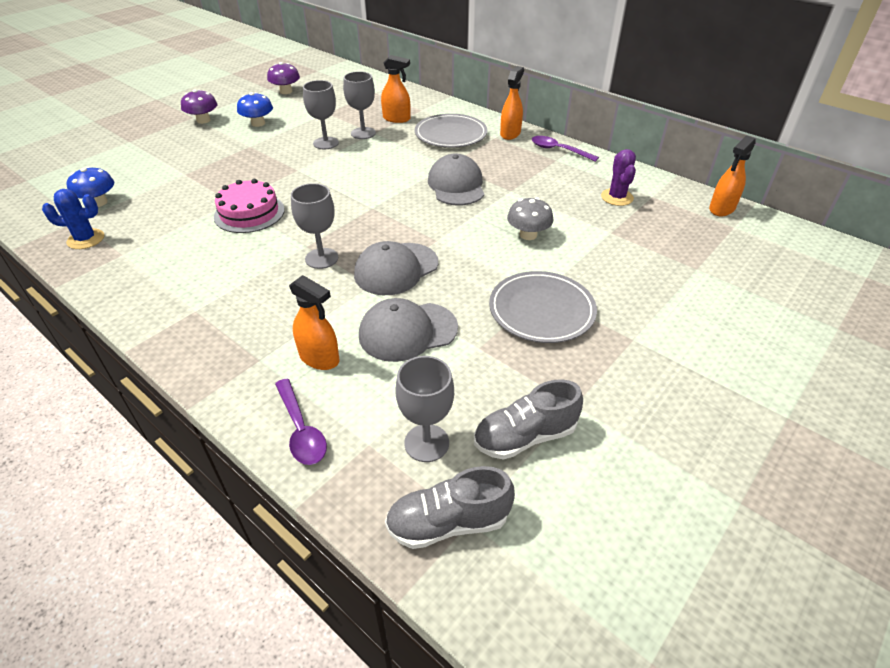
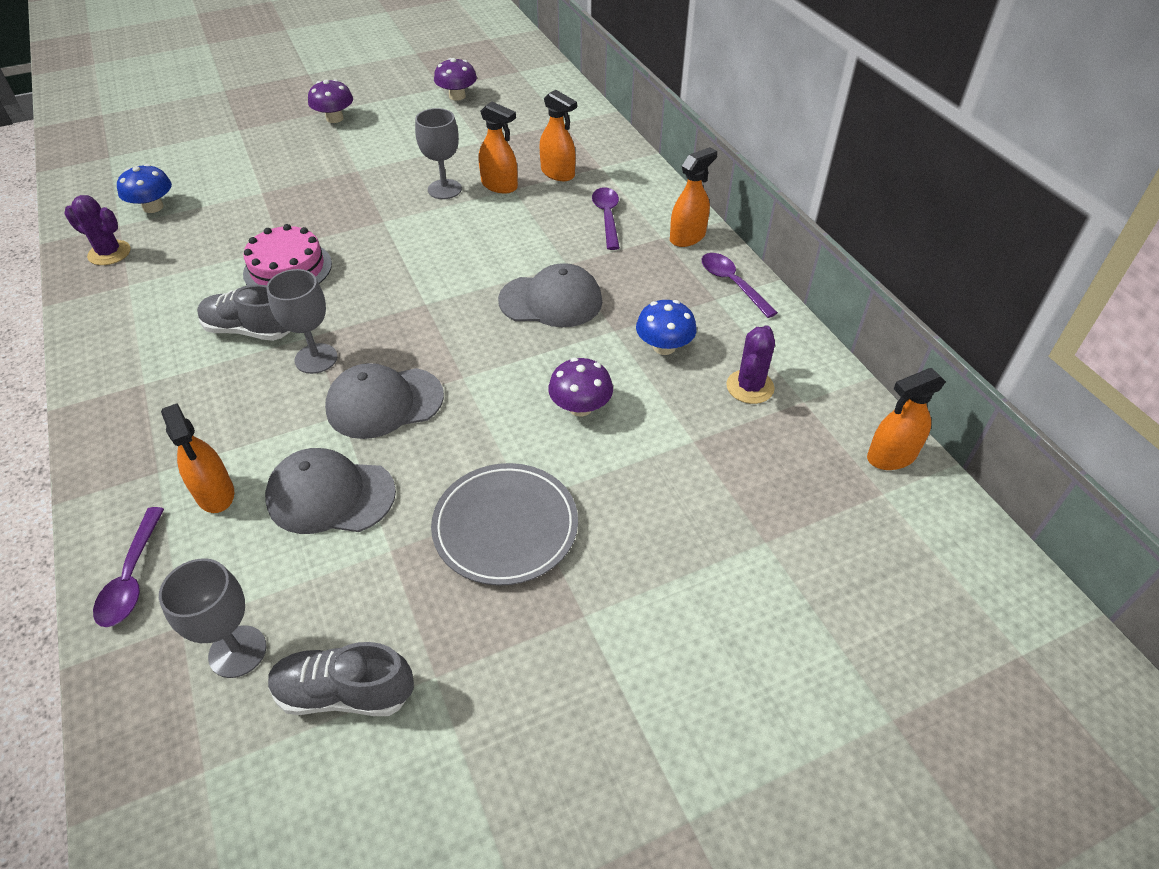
camera: 25 degrees right, 5 degrees up
(86, 239) = (109, 253): blue cactus -> purple cactus
(258, 123) = (390, 138): blue mushroom -> blue mushroom (664, 346)
(363, 133) = (499, 186): grey goblet -> orange spray bottle
(448, 523) = (182, 761): grey shoe -> grey shoe (250, 330)
(450, 134) = (607, 217): grey plate -> purple spoon
(456, 185) = (551, 301): grey cap -> grey cap turned 75 degrees clockwise
(528, 235) = (580, 407): grey mushroom -> purple mushroom

